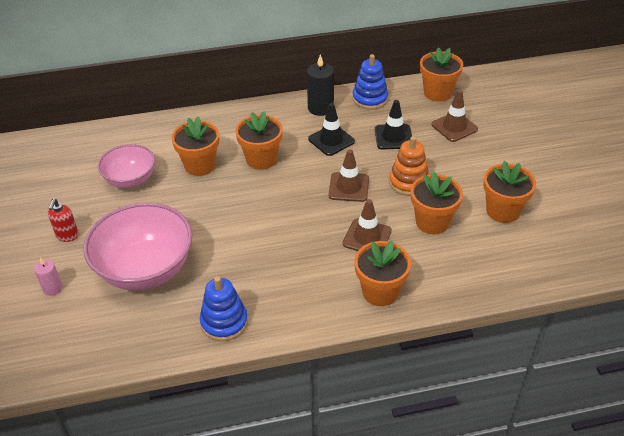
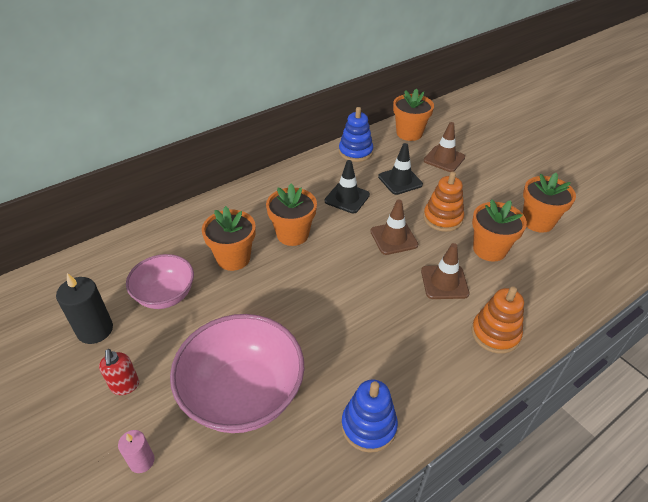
camera: 25 degrees left, 0 degrees up
(320, 108) = (317, 171): black candle -> black candle (95, 330)
(380, 292) = (495, 333): orange flower pot -> orange stacking toy

